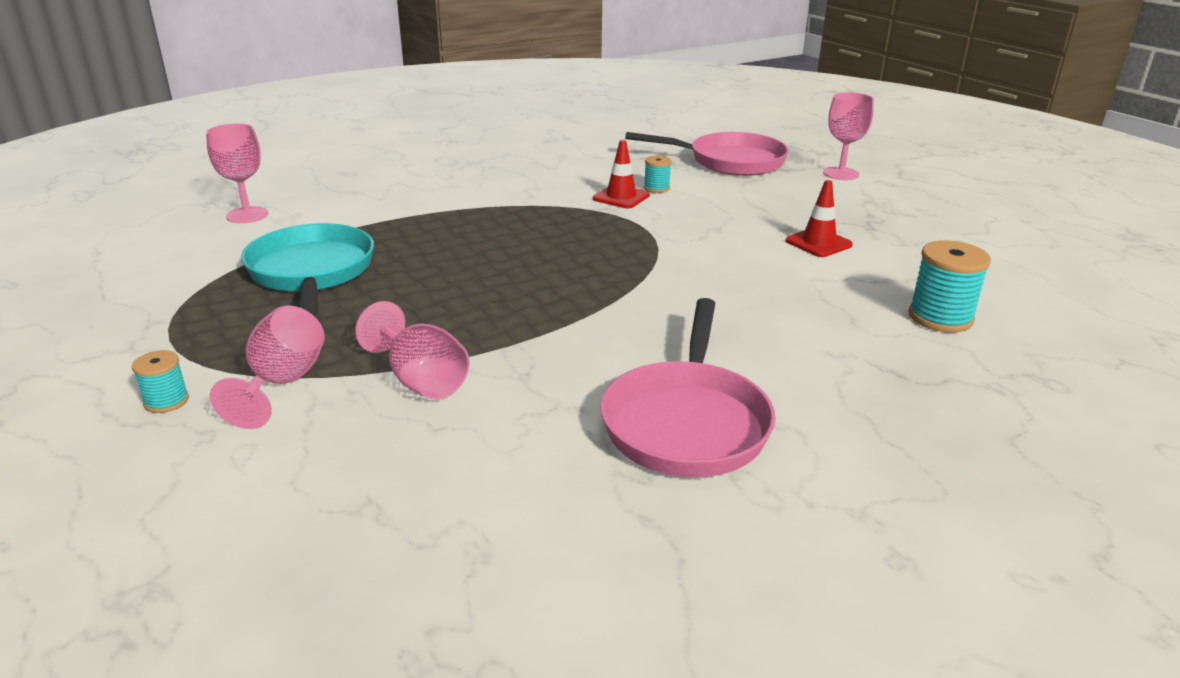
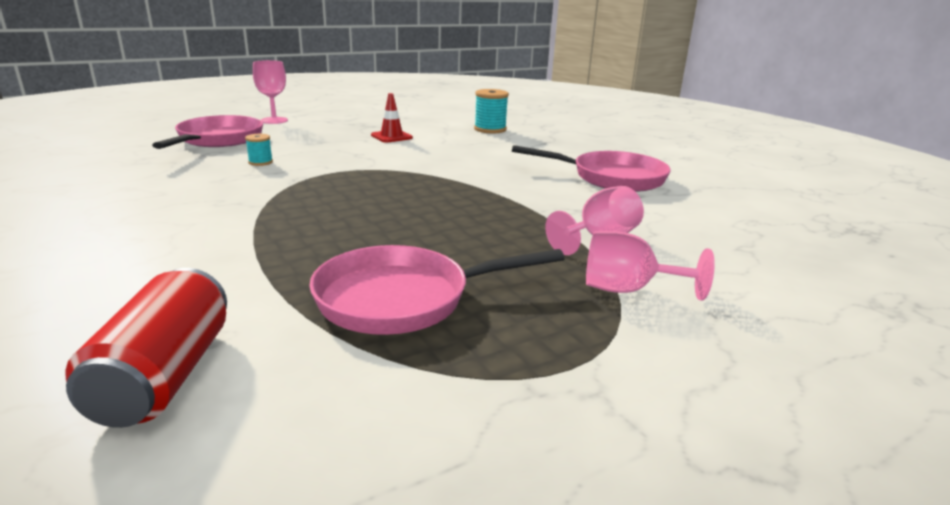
camera: 90 degrees left, 5 degrees down
(166, 401) = (686, 343): turquoise spool -> none
(247, 215) = (165, 376): pink goblet -> red can
(311, 273) = (403, 299): turquoise pan -> pink pan
(621, 197) = (272, 173): red traffic cone -> none

